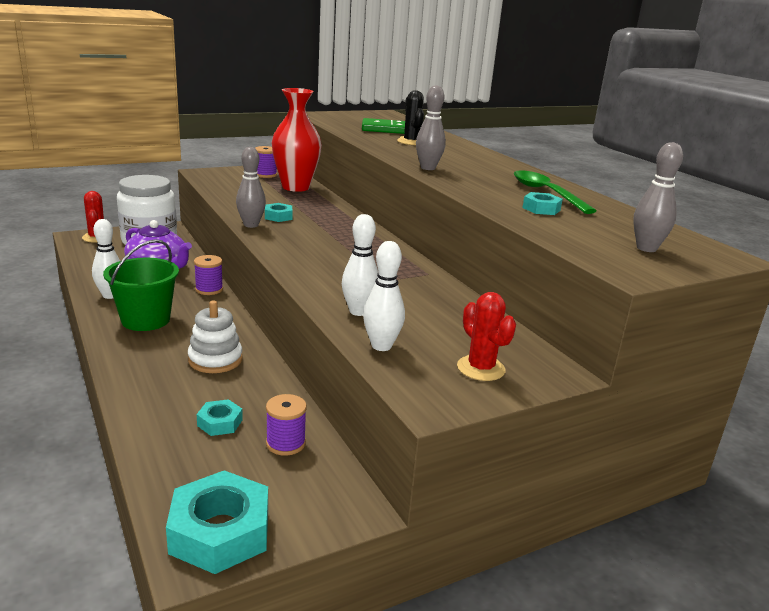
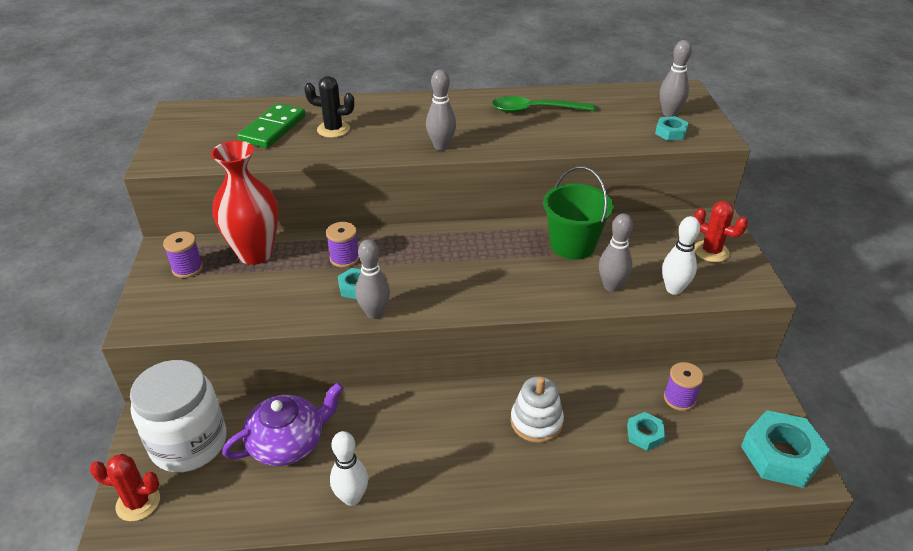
camera: 65 degrees left, 15 degrees up
(145, 320) = (431, 468): green bucket -> green bucket (572, 245)
(209, 289) = (373, 403): purple spool -> purple spool (344, 258)
(358, 311) = (611, 286): white bowling pin -> grey bowling pin
(481, 368) = (711, 251): red cactus -> red cactus turned 45 degrees clockwise
(541, 209) = (577, 126): turquoise nut -> turquoise nut (670, 132)

